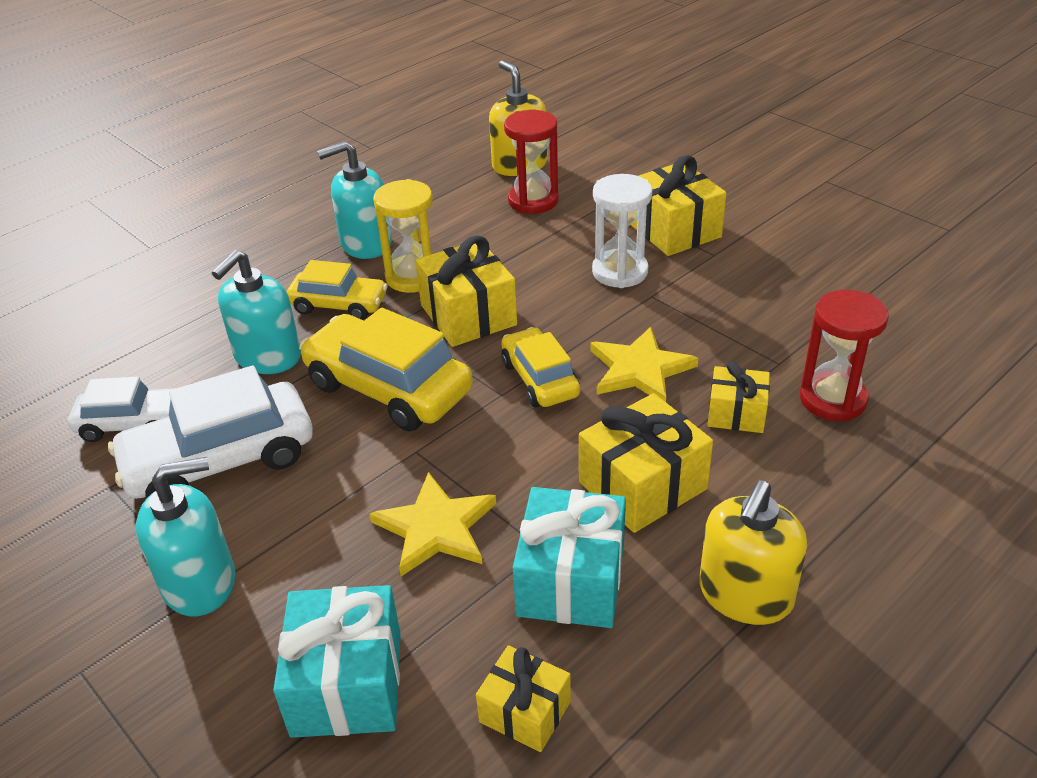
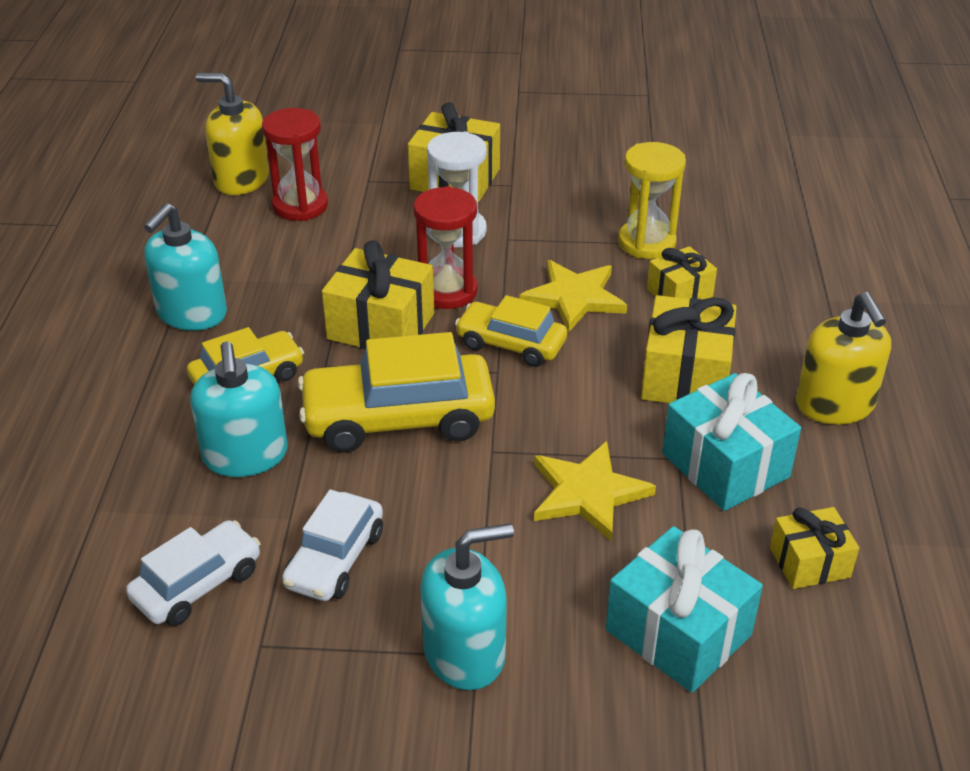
camera: 45 degrees left, 0 degrees up
(200, 582) = (465, 653): turquoise soap dispenser -> turquoise soap dispenser turned 45 degrees clockwise
(220, 460) = (335, 559): white car -> white car, size x0.61
(413, 277) = (283, 320): yellow hourglass -> yellow hourglass (646, 243)
(832, 399) = (725, 251): red hourglass -> red hourglass (447, 291)

